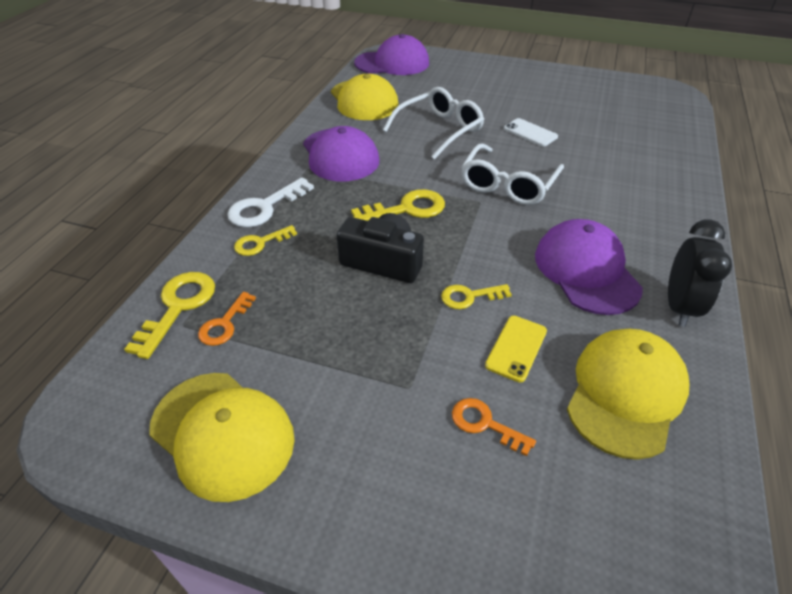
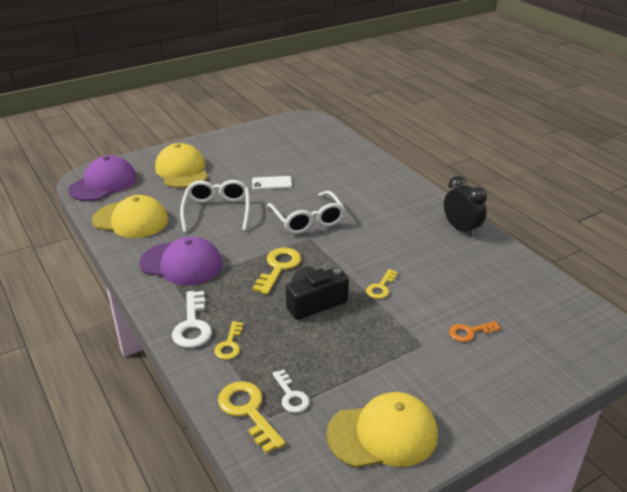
camera: 50 degrees left, 10 degrees down
(224, 324) = (291, 395): orange key -> white key
(516, 348) = (433, 293): yellow phone -> none
(586, 271) = (407, 239): purple cap -> none
(625, 393) = (494, 279): yellow cap -> yellow cap (182, 171)

